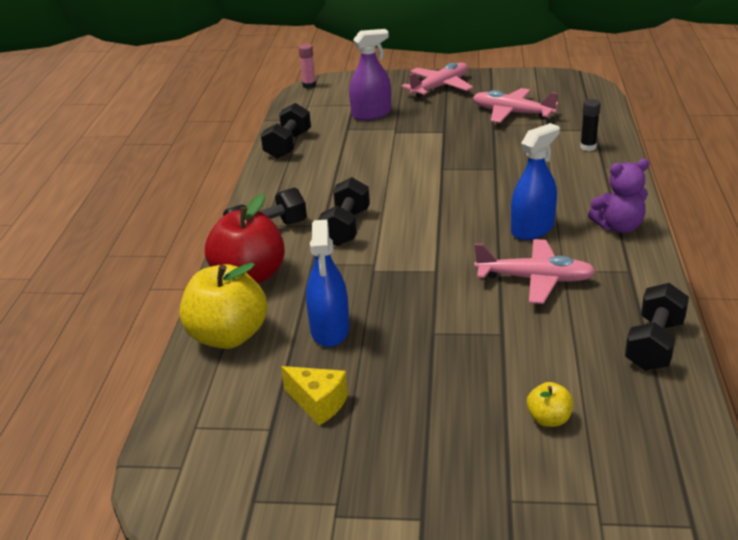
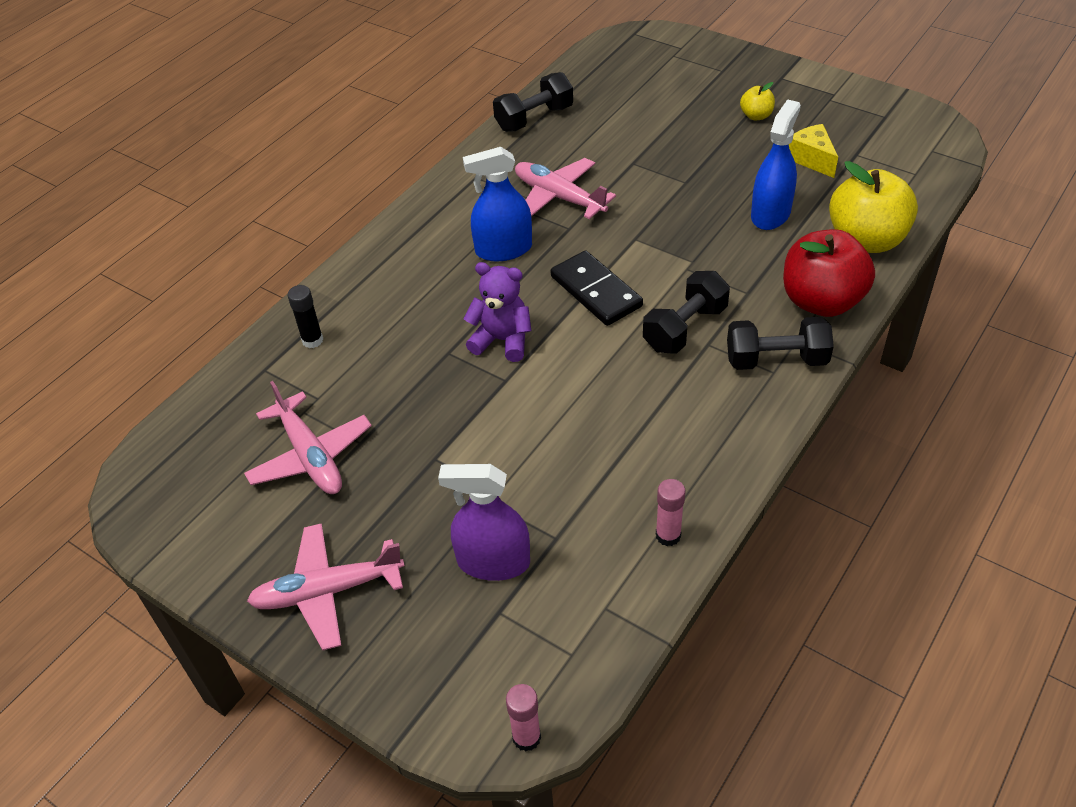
camera: 150 degrees left, 15 degrees up
(288, 145) = (668, 535): black dumbbell -> pink glue stick
(431, 227) = (595, 291): none -> black domino
(549, 419) = (657, 100): yellow apple -> yellow apple (756, 116)
(619, 227) = (427, 221): purple teddy bear -> purple teddy bear (502, 340)

